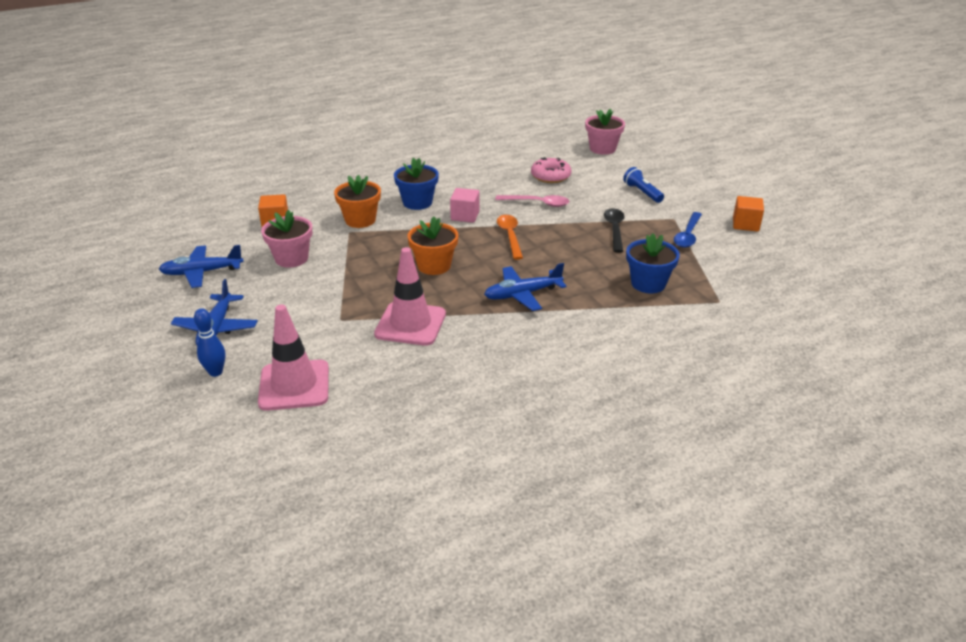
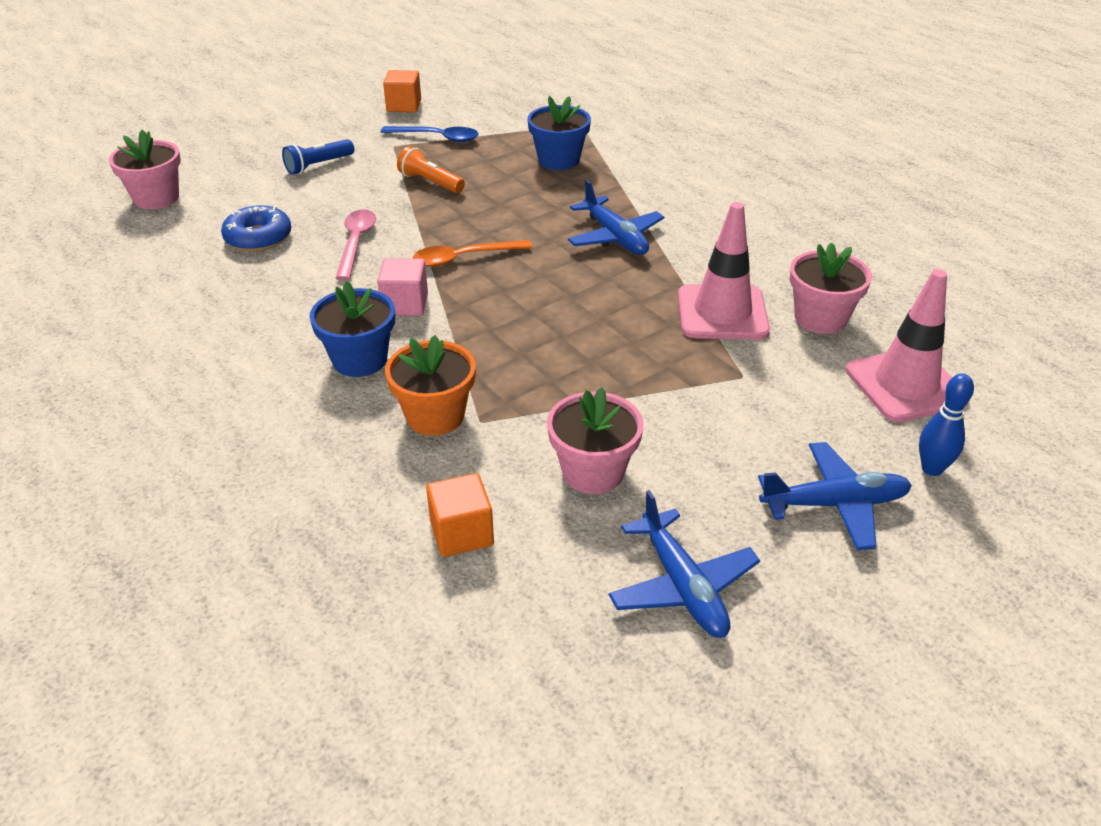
camera: 100 degrees left, 5 degrees up
(386, 366) = (820, 318): none -> pink flower pot
(434, 266) = (567, 314): orange flower pot -> none
(550, 176) = (258, 238): pink donut -> blue donut
(614, 230) = (430, 182): black spoon -> orange flashlight

